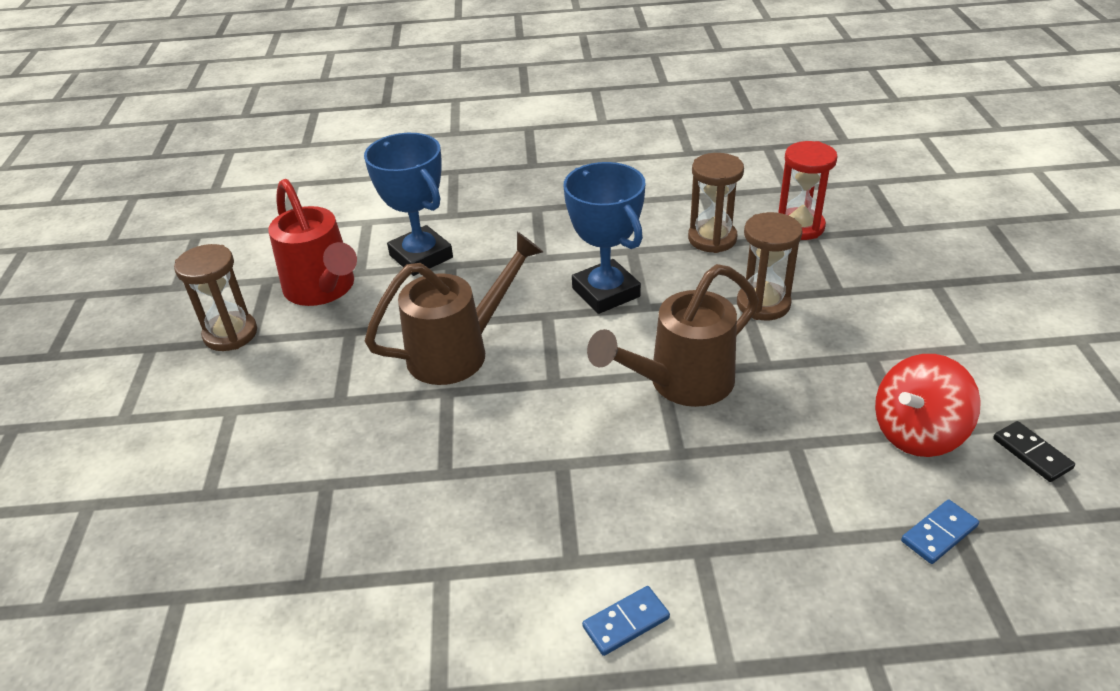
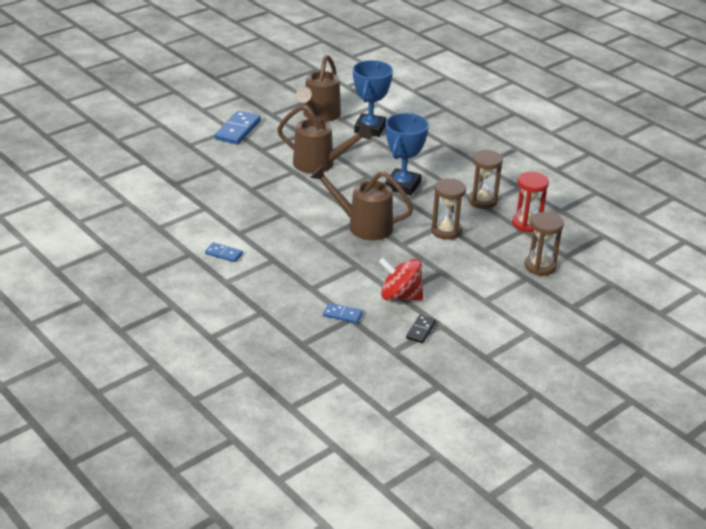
camera: 50 degrees right, 5 degrees down
(230, 334) = (269, 108): brown hourglass -> brown hourglass (540, 266)
(245, 402) = (238, 130): none -> blue domino
(323, 289) = (319, 115): red watering can -> brown watering can

